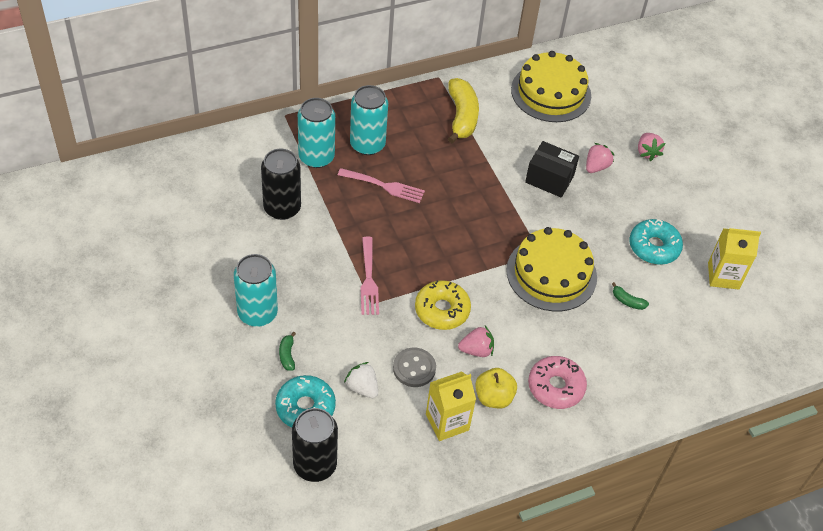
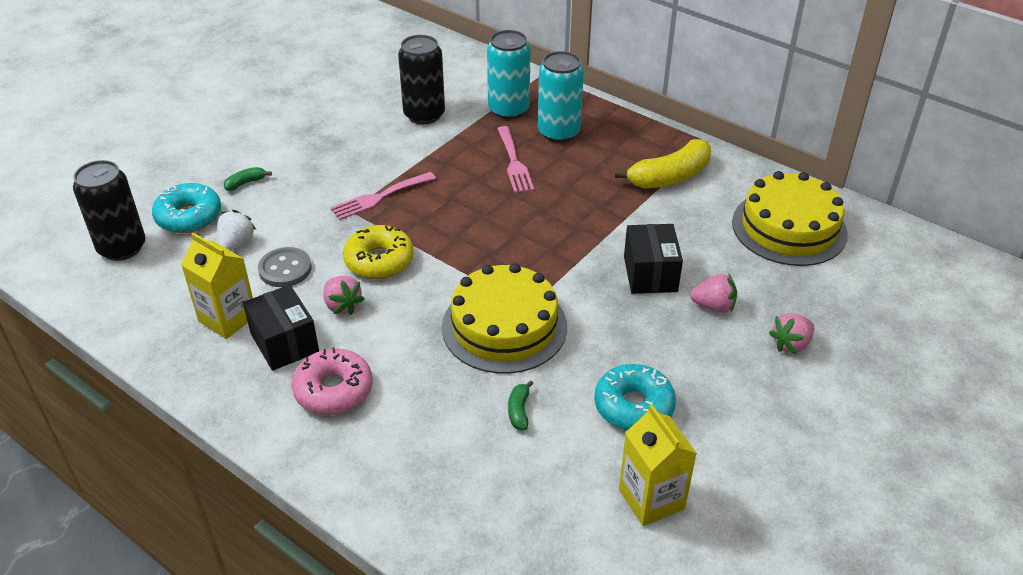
camera: 65 degrees right, 10 degrees down
(257, 313) = (284, 148): turquoise can -> none
(493, 397) = (284, 343): yellow apple -> black box

